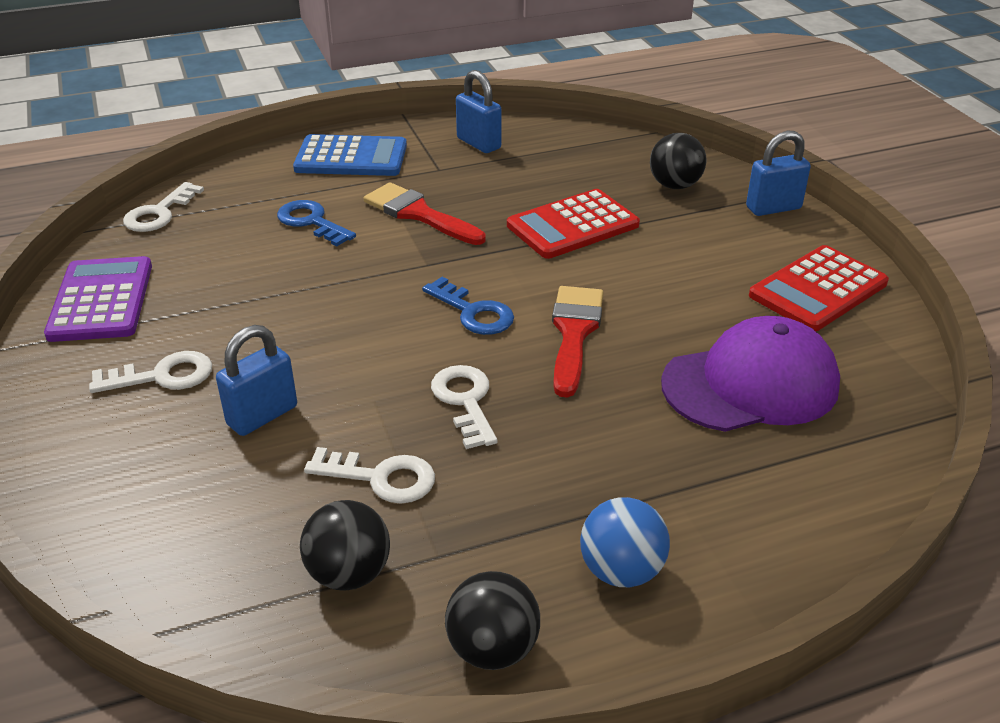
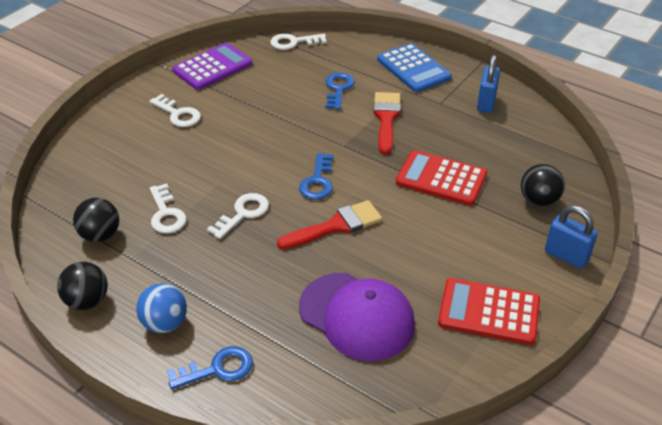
camera: 55 degrees right, 5 degrees up
(262, 416) = (177, 157): blue padlock -> none
(756, 549) = (218, 369): none -> blue key

